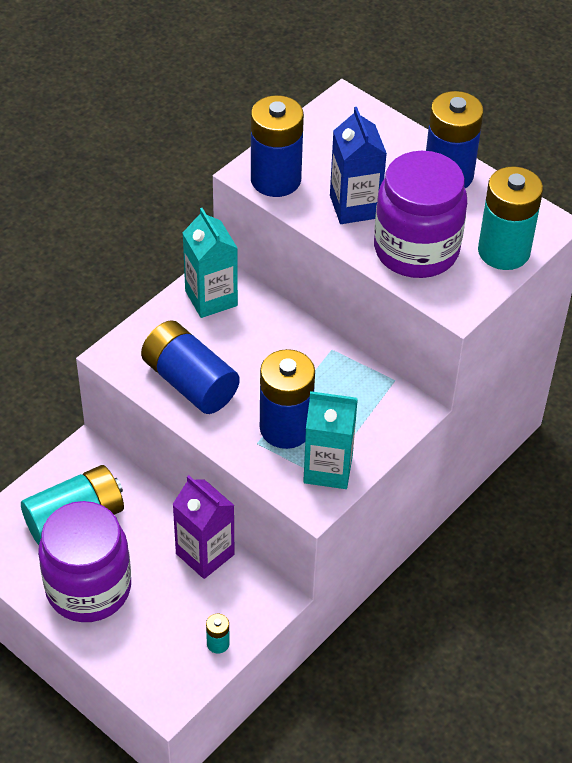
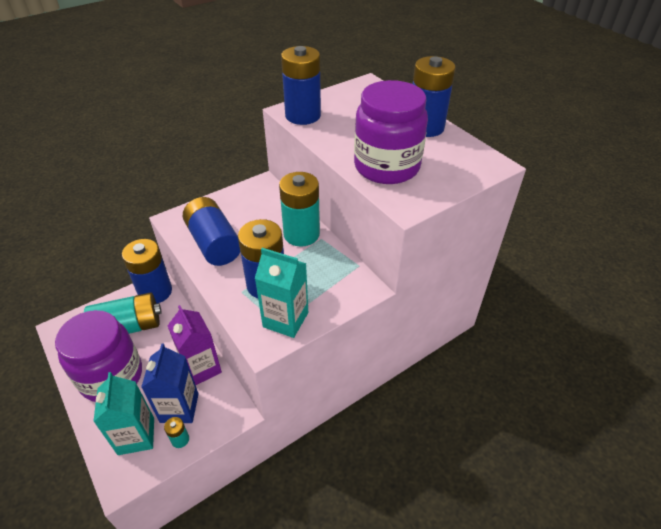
camera: 15 degrees right, 5 degrees down
(87, 462) = (155, 292): none -> blue battery
(211, 298) = (253, 196): turquoise carton -> turquoise carton (136, 436)
(355, 207) = (351, 136): blue carton -> blue carton (179, 408)
(503, 251) = (454, 176): turquoise battery -> turquoise battery (301, 234)

